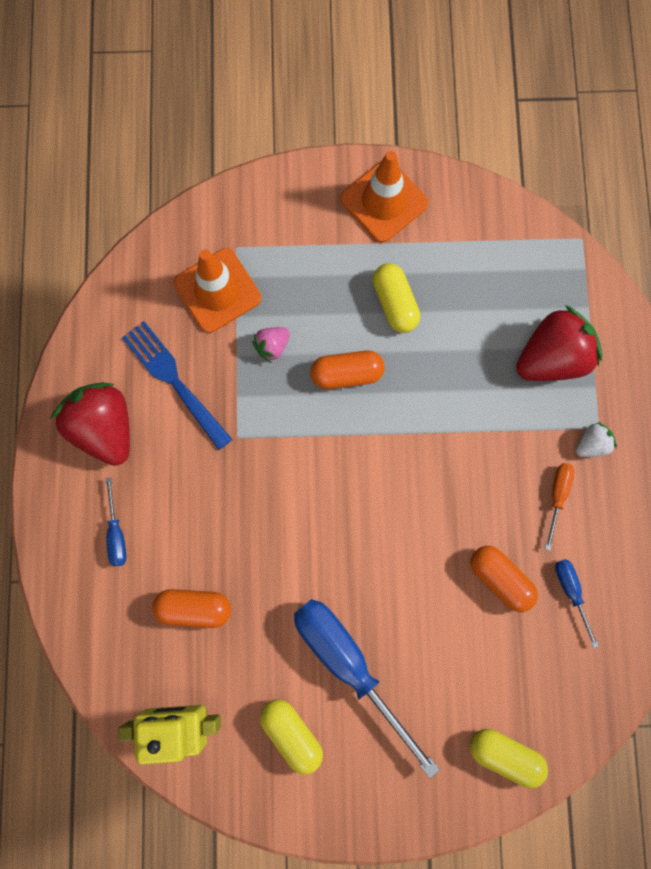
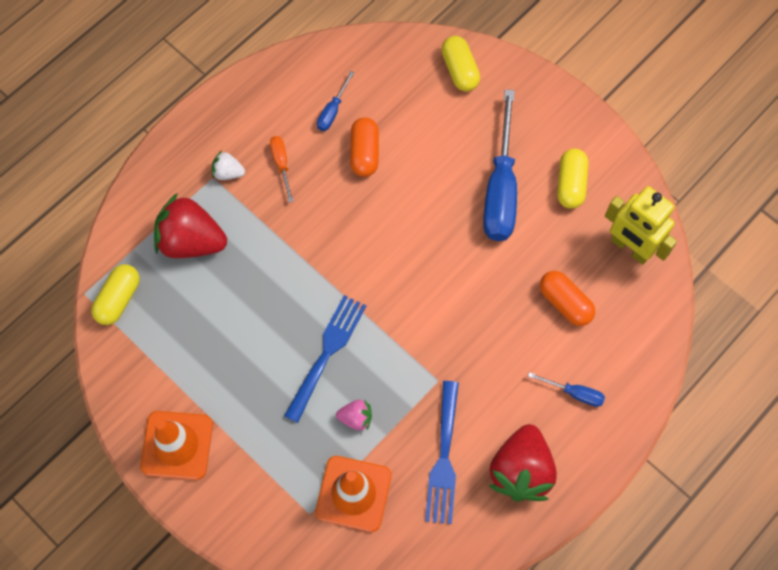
camera: 135 degrees left, 10 degrees down
(116, 533) = (574, 393): blue screwdriver -> blue screwdriver turned 75 degrees clockwise
(347, 374) = (327, 353): orange capsule -> blue fork
(394, 303) = (247, 369): yellow capsule -> yellow capsule (119, 299)
(557, 496) = (281, 164): orange screwdriver -> orange screwdriver turned 105 degrees clockwise

